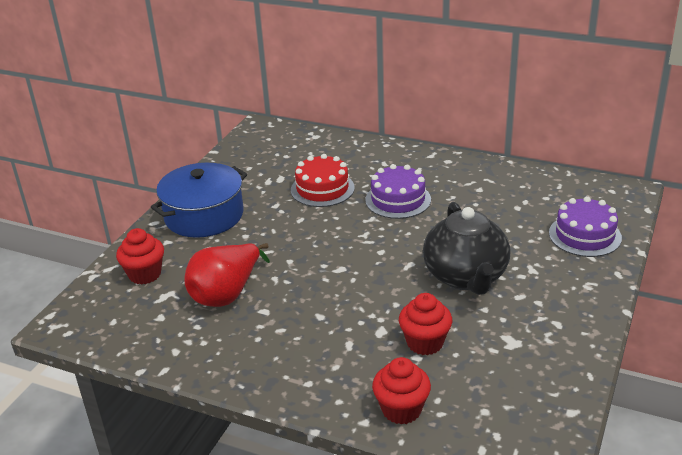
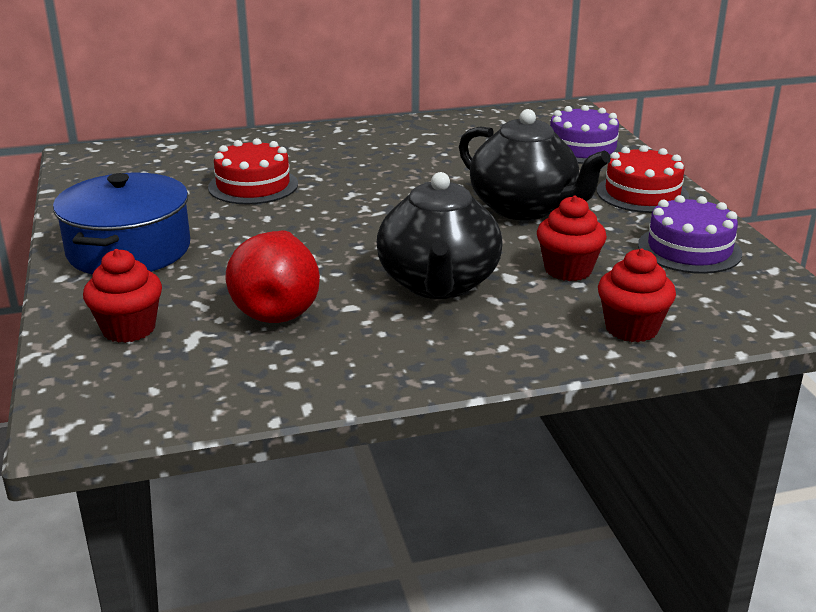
camera: 40 degrees left, 5 degrees down
(332, 316) = (438, 284): none -> black teapot
(398, 200) = (357, 171): purple cake -> purple cake (689, 249)
(571, 298) = (642, 193): none -> red cake

